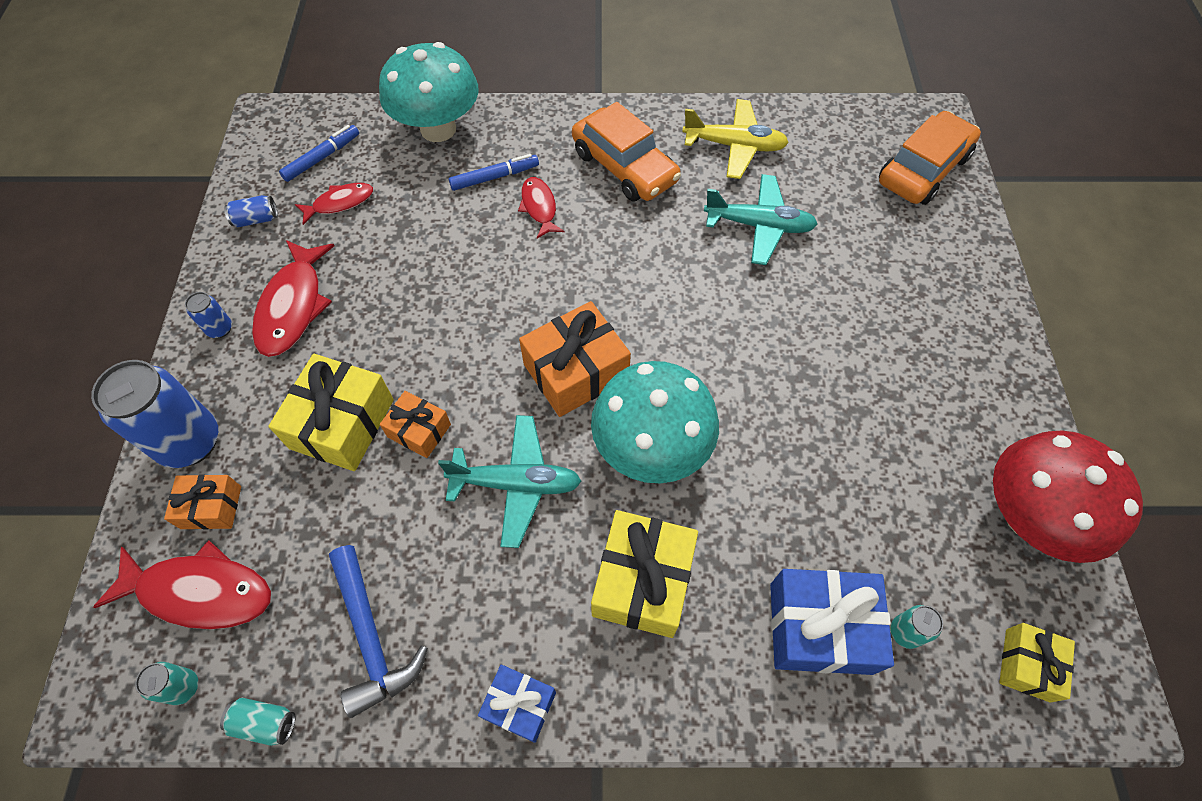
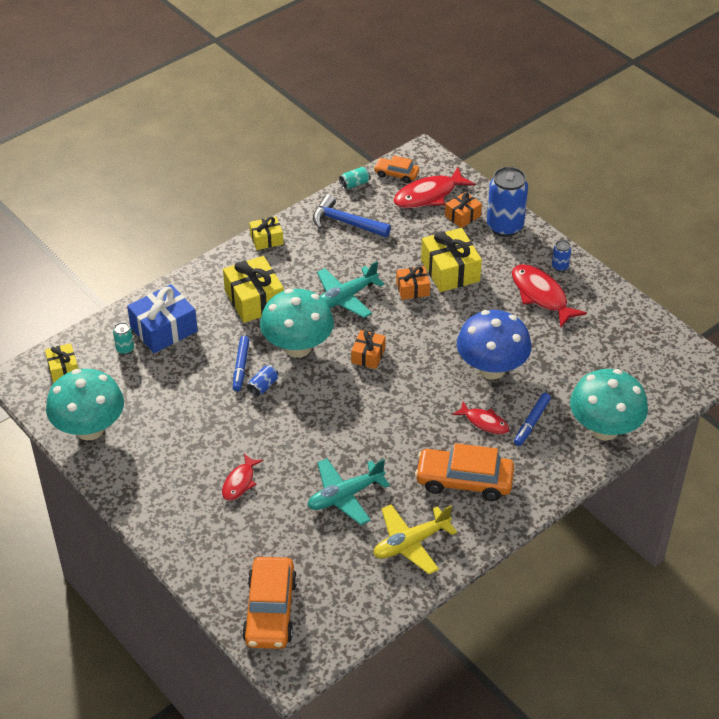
camera: 140 degrees right, 15 degrees down
(183, 687) = (396, 174): turquoise can -> orange car
(256, 219) = (623, 317): blue can -> blue can (263, 386)
(322, 158) = (642, 368): blue marker -> blue marker (241, 366)
(340, 203) = (594, 353): red fish -> red fish (240, 482)
(461, 257) = (491, 369): none -> blue mushroom
(519, 705) = (266, 239): blue gift -> yellow gift
(576, 371) = (368, 355): orange gift -> orange gift, size x0.57
(1028, 517) = (89, 429): red mushroom -> turquoise mushroom

